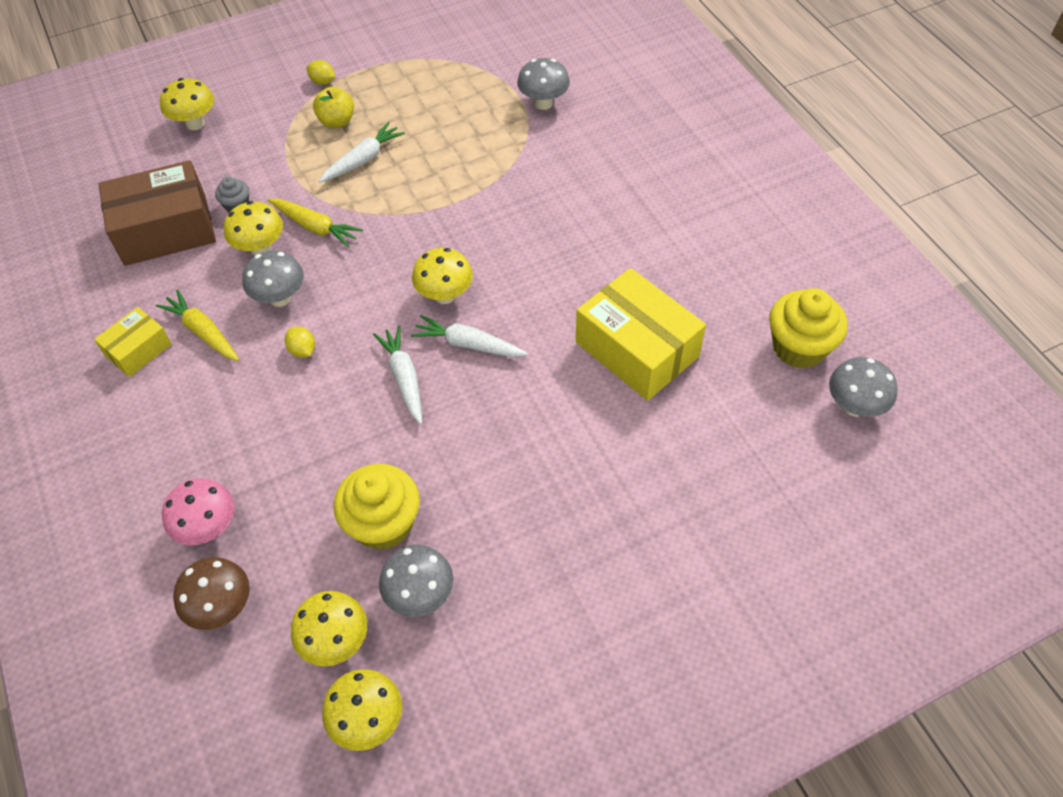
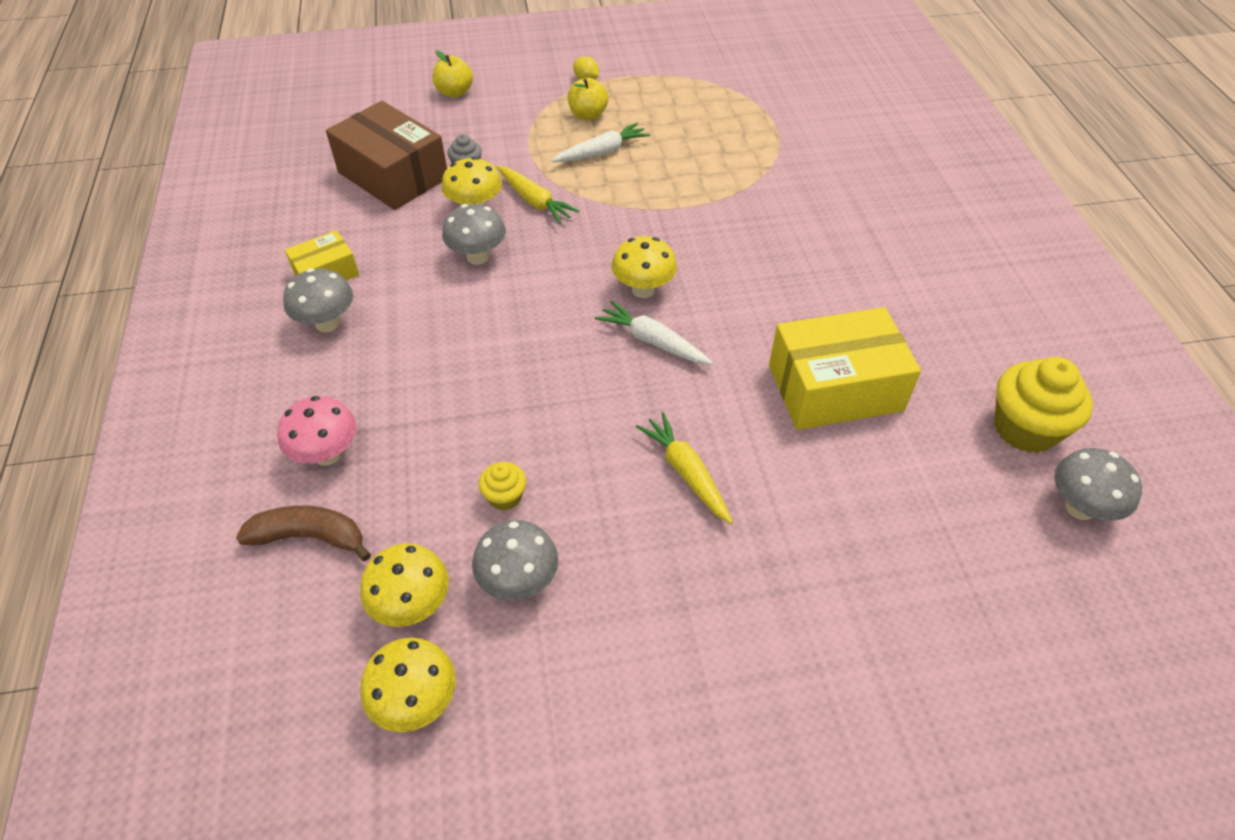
camera: 15 degrees right, 5 degrees down
(166, 230) = (393, 175): brown box -> brown box turned 45 degrees clockwise
(195, 123) = (454, 92): yellow mushroom -> yellow apple
(203, 332) = (392, 271): yellow carrot -> yellow carrot (686, 472)
(222, 607) = (310, 537): brown mushroom -> brown banana
(303, 350) = (482, 309): yellow lemon -> none
(383, 524) = (505, 497): yellow cupcake -> yellow cupcake, size x0.50
(404, 378) = (575, 358): white carrot -> none
(543, 103) = (799, 137): grey mushroom -> grey mushroom (327, 323)
(637, 349) = (835, 388): yellow box -> yellow box turned 75 degrees counterclockwise

